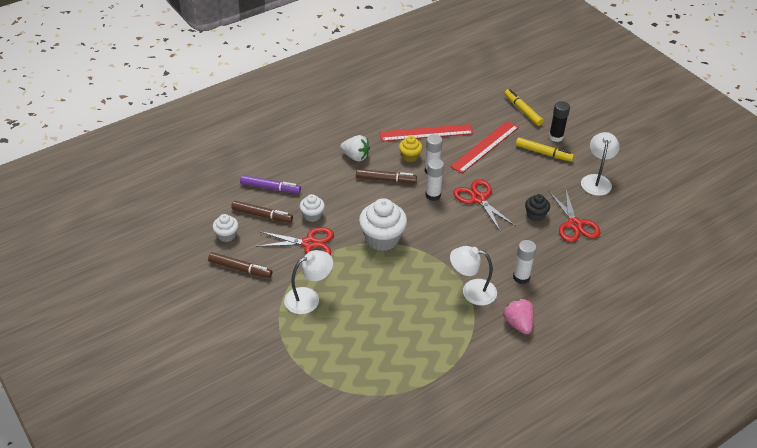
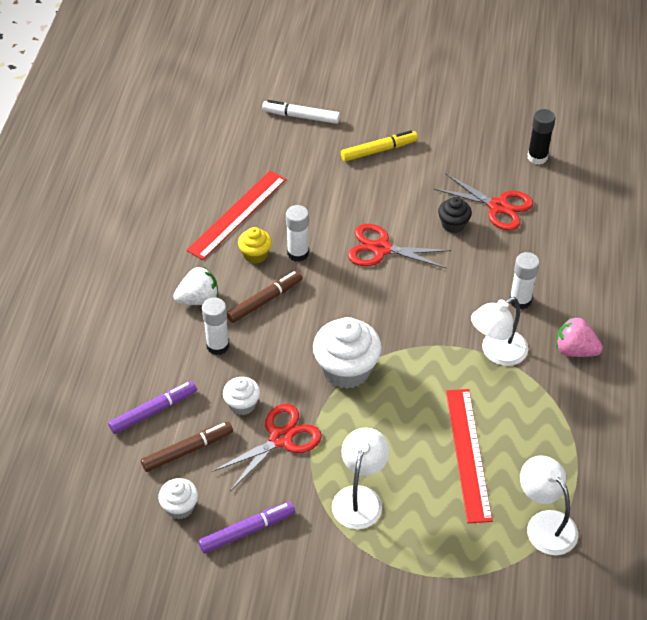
camera: 45 degrees left, 5 degrees up
(240, 269) = (247, 531): brown marker -> purple marker
(433, 195) = (334, 280): white glue stick -> white glue stick (218, 346)
(485, 146) = (315, 185): red ruler -> red ruler (468, 454)
(522, 110) = (301, 116): yellow marker -> white marker
(556, 137) = (368, 123): black glue stick -> black glue stick (537, 157)
(596, 180) = (460, 144): white lamp -> white lamp (545, 524)

